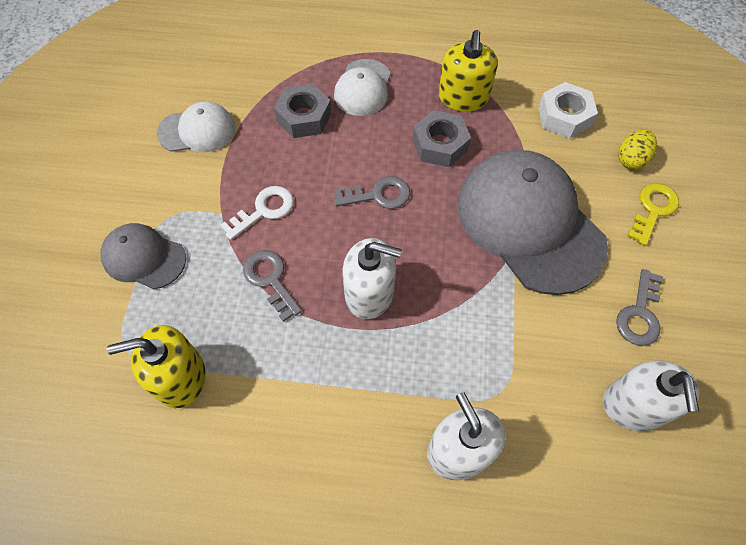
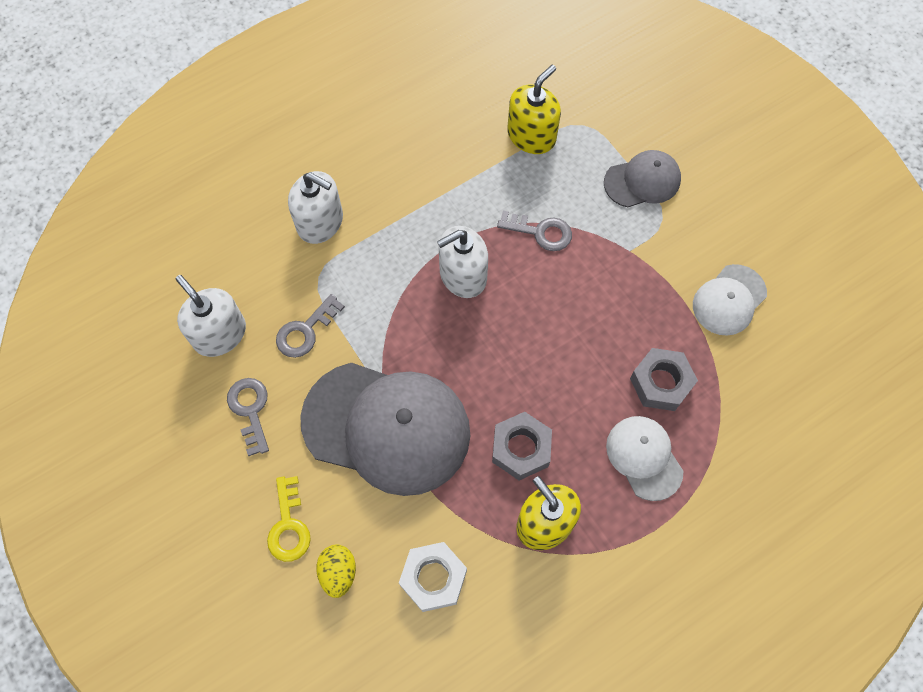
camera: 140 degrees right, 5 degrees up
(264, 210) = (601, 276): white key -> none
(378, 195) = (528, 357): grey key -> grey key (305, 331)

